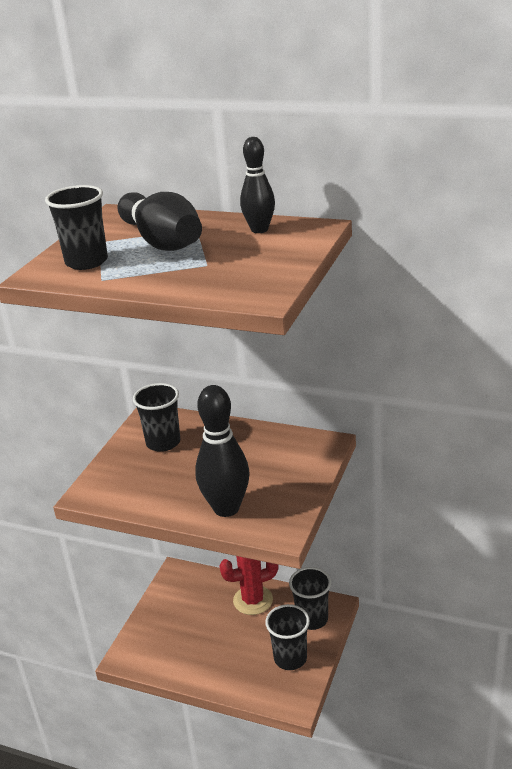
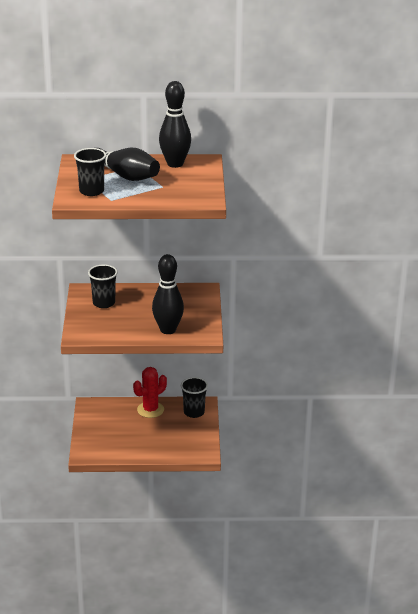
camera: 25 degrees left, 0 degrees up
(259, 230) = (175, 164): black bowling pin -> black bowling pin, size x1.62
(290, 658) = (191, 434): black cup -> none

